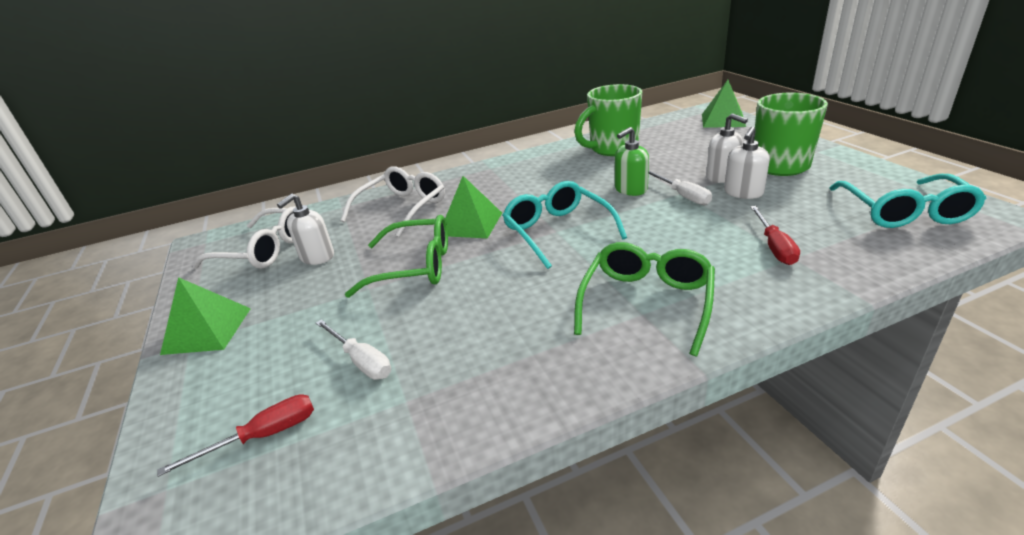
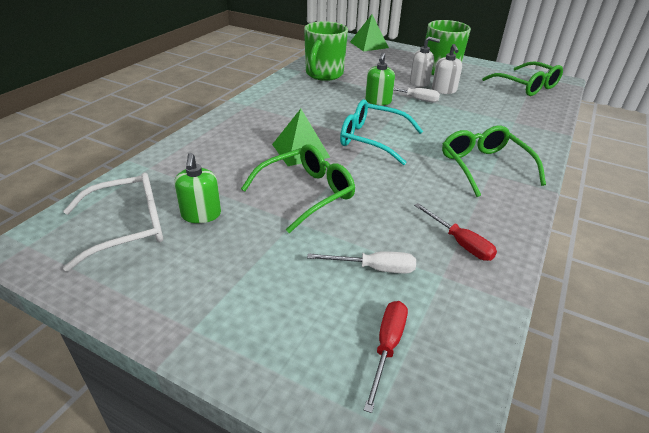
camera: 45 degrees left, 5 degrees up
(207, 330) = (193, 311): green pyramid -> none
(317, 257) = (201, 214): white soap dispenser -> green soap dispenser
(402, 208) = (218, 153): white glasses -> none
(774, 246) = (499, 118): red screwdriver -> red screwdriver (460, 243)
(904, 212) = (526, 86): turquoise glasses -> green glasses

